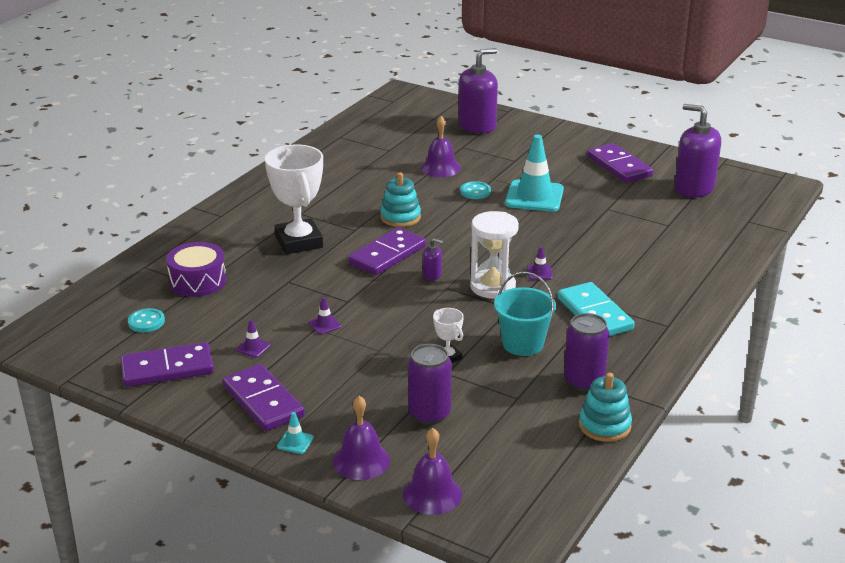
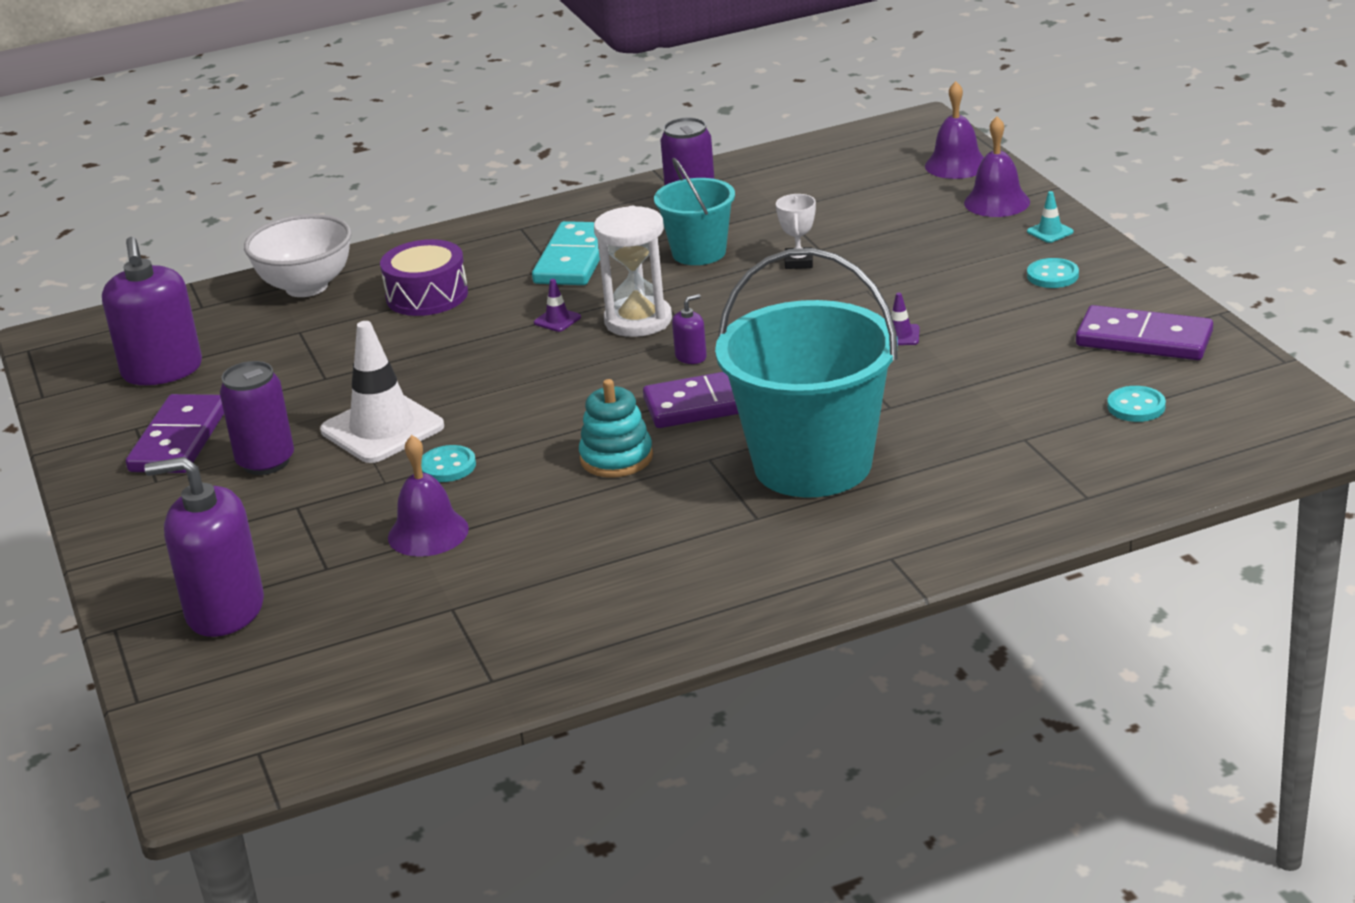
camera: 140 degrees left, 0 degrees up
(198, 281) = (1020, 446): purple drum -> purple drum (427, 295)
(253, 348) = (1016, 334): purple traffic cone -> none
(263, 401) = (1052, 275): purple domino -> turquoise button
(299, 242) = (812, 464): white trophy -> turquoise bucket
(429, 414) = (884, 219): purple can -> purple can (266, 462)
(432, 275) = (691, 357): purple soap dispenser -> purple soap dispenser turned 90 degrees clockwise
(534, 196) = (382, 429): turquoise traffic cone -> white traffic cone
(604, 425) = (729, 170): turquoise stacking toy -> none
(716, 248) = (306, 287): none -> white bowl

